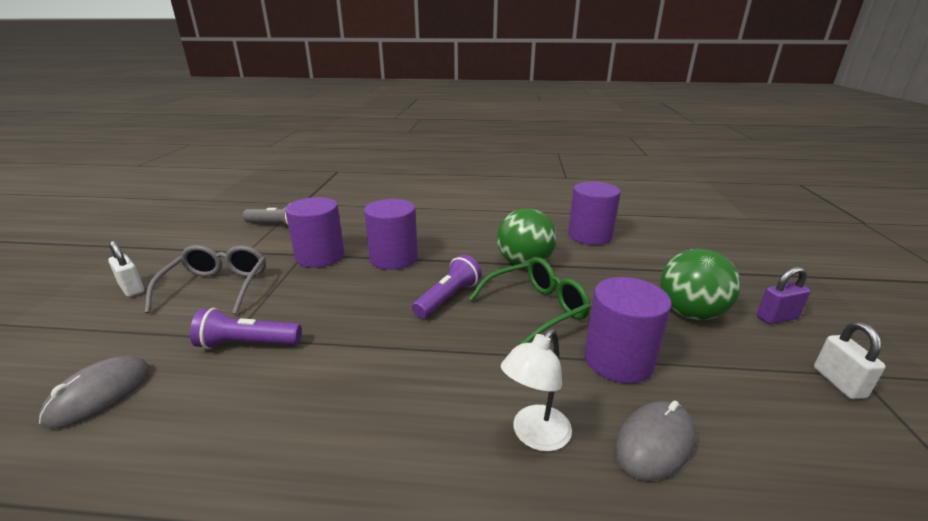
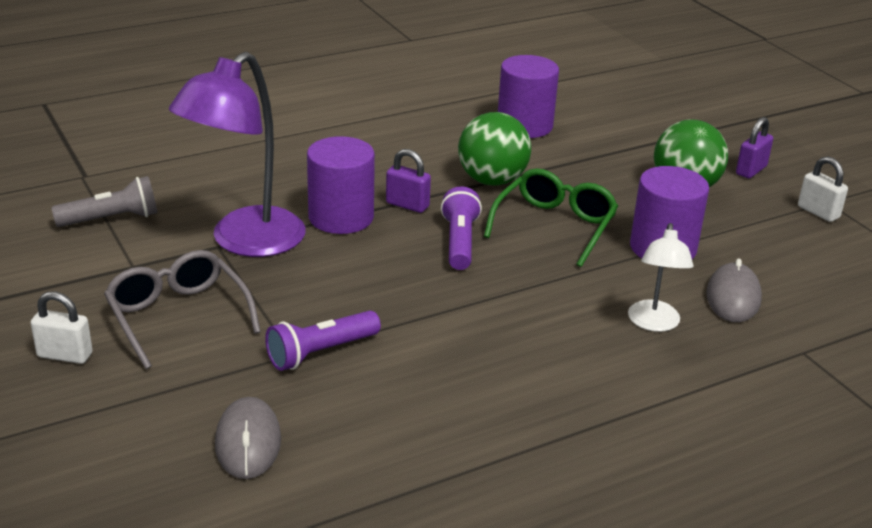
camera: 35 degrees left, 5 degrees up
(320, 256) = (245, 242): purple cylinder -> purple lamp
(445, 263) = (407, 205): none -> purple padlock

